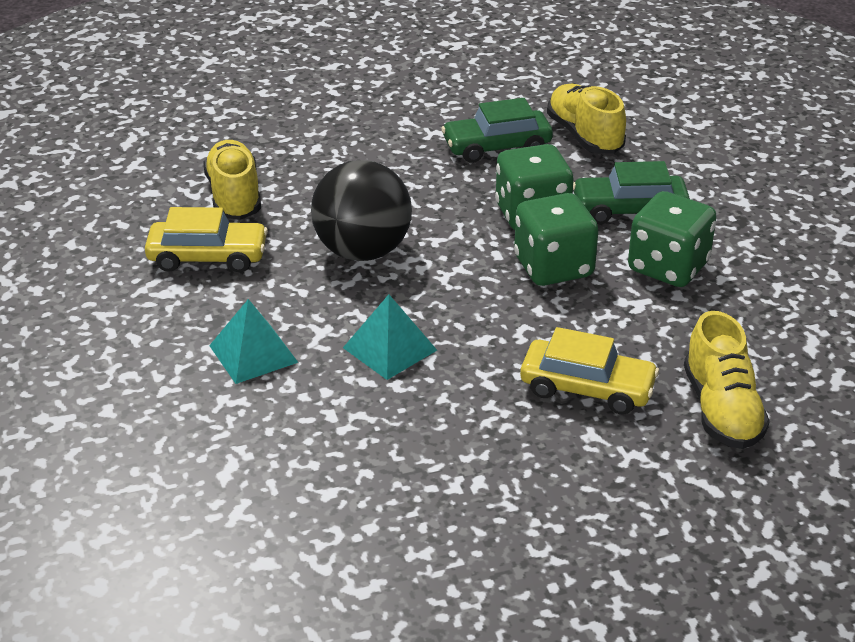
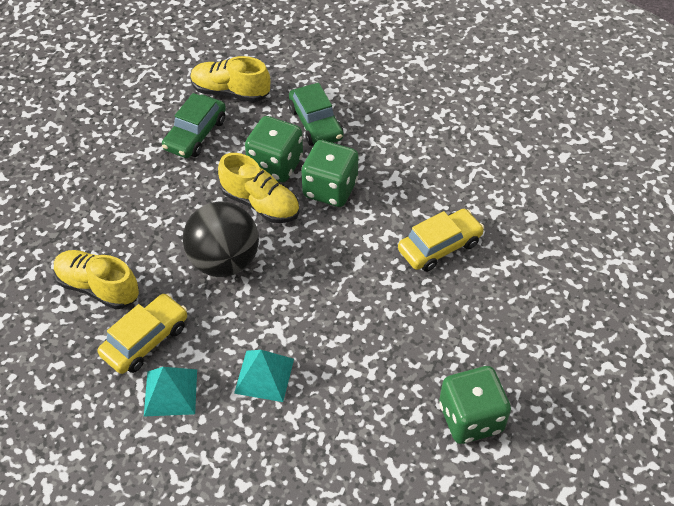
camera: 50 degrees left, 15 degrees up
(390, 349) = (325, 308): turquoise pyramid -> turquoise pyramid (170, 392)
(629, 210) = (316, 123): green car -> green car turned 60 degrees counterclockwise
(668, 267) = (379, 144): green dice -> green dice (470, 418)
(721, 410) = (504, 207): yellow shoe -> yellow shoe (260, 204)

